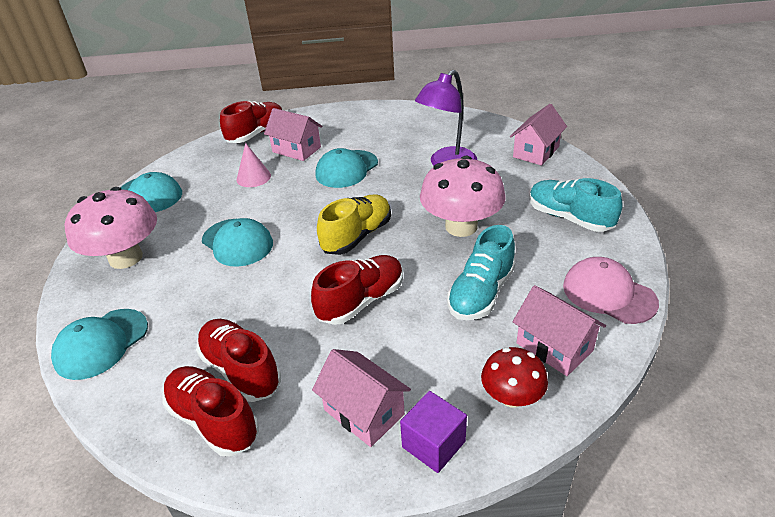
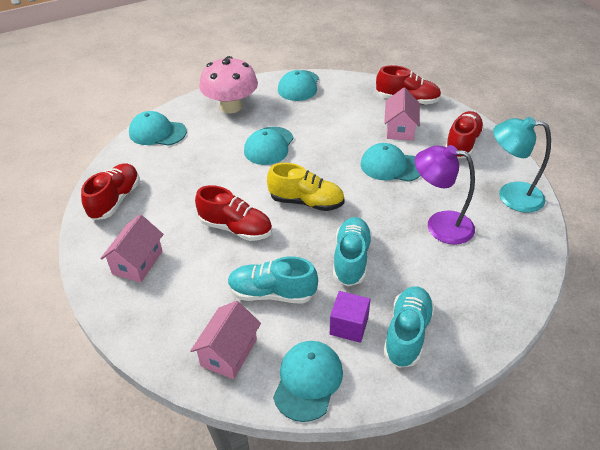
camera: 65 degrees right, 5 degrees up
(241, 370) = (155, 196): red shoe -> red shoe (462, 144)
(253, 177) = (347, 122): pink cone -> none
(433, 444) = (121, 304): purple cube -> purple cube (349, 326)
(435, 121) = (511, 196): none -> turquoise lamp
(461, 226) = (351, 259): pink mushroom -> turquoise shoe
(511, 397) = (171, 336): red mushroom -> none
(536, 152) = (510, 285): pink house -> none
(608, 294) = (308, 381): pink cap -> turquoise cap

